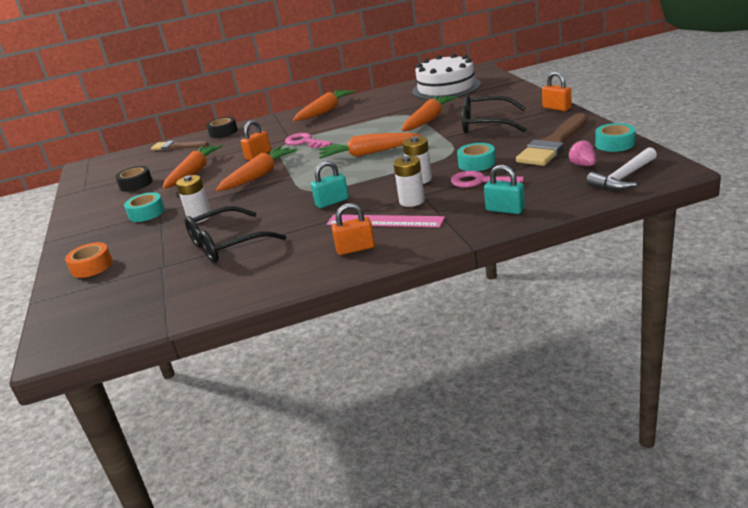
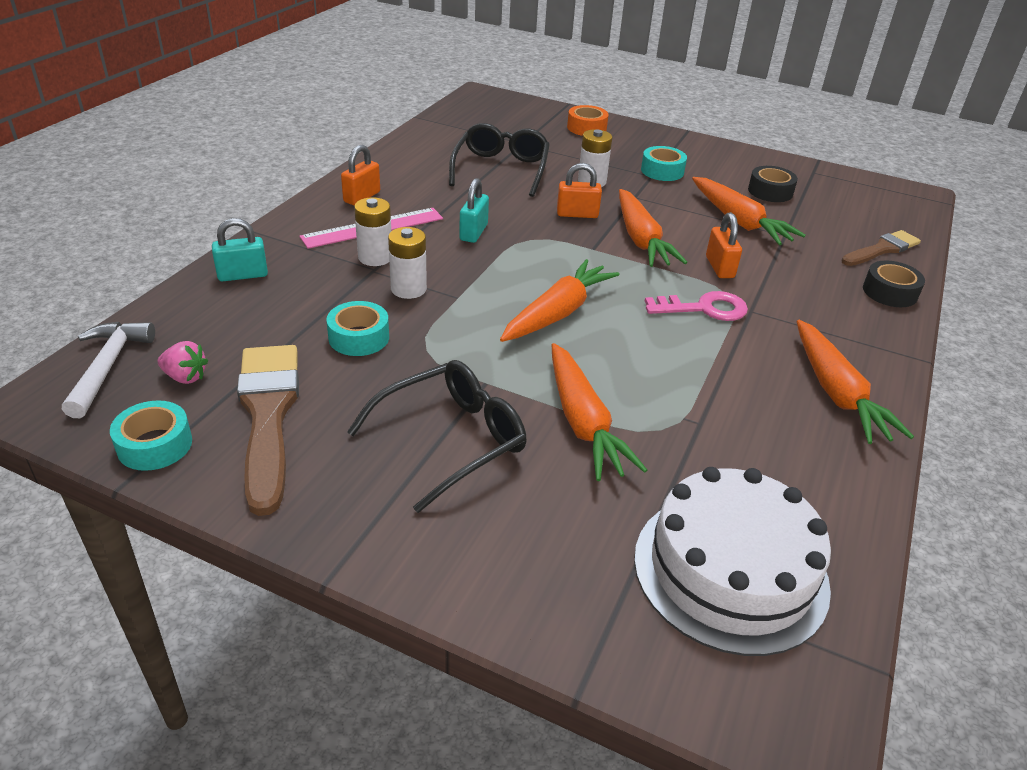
camera: 125 degrees right, 10 degrees up
(480, 181) = (317, 306): pink key -> none
(556, 108) = (351, 545): orange padlock -> orange padlock (577, 214)

